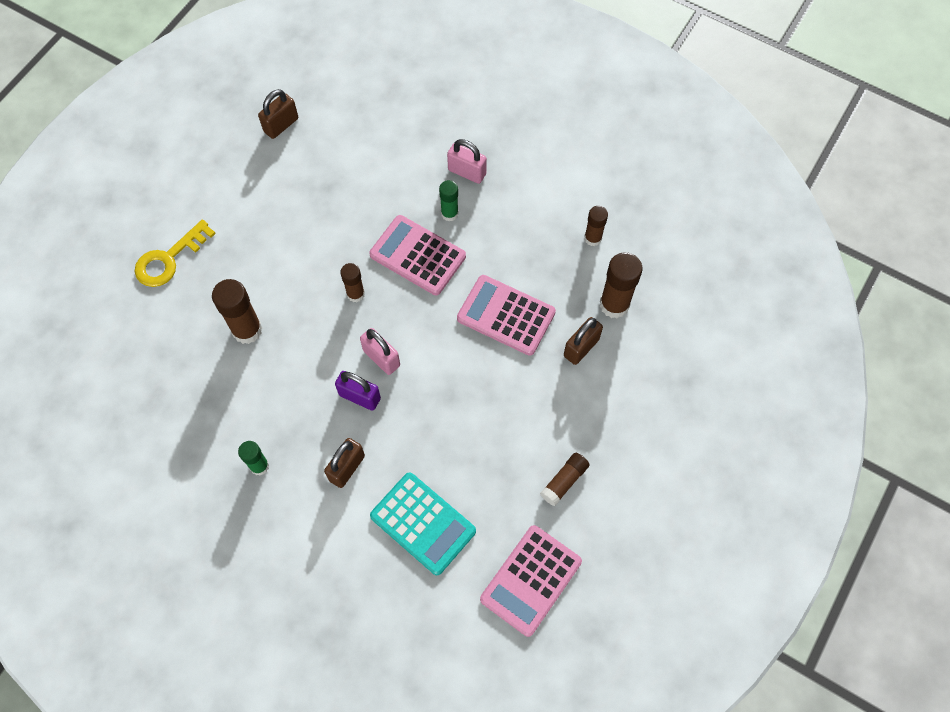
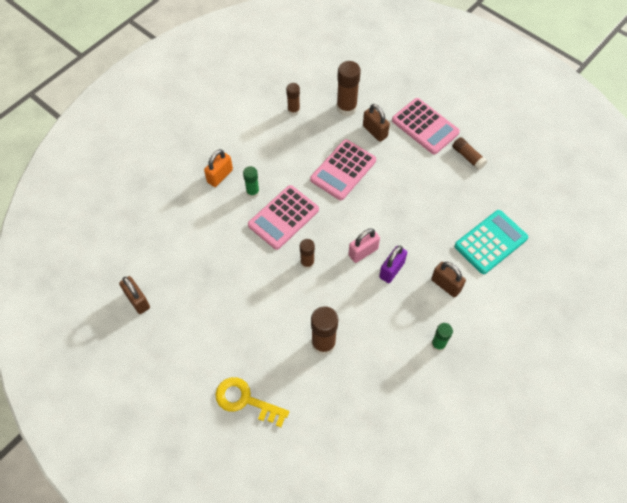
camera: 80 degrees left, 5 degrees down
(169, 259) = (245, 400): yellow key -> yellow key turned 150 degrees clockwise
(467, 172) = (220, 176): pink padlock -> orange padlock
(530, 580) = (532, 186): pink calculator -> pink calculator (425, 126)

